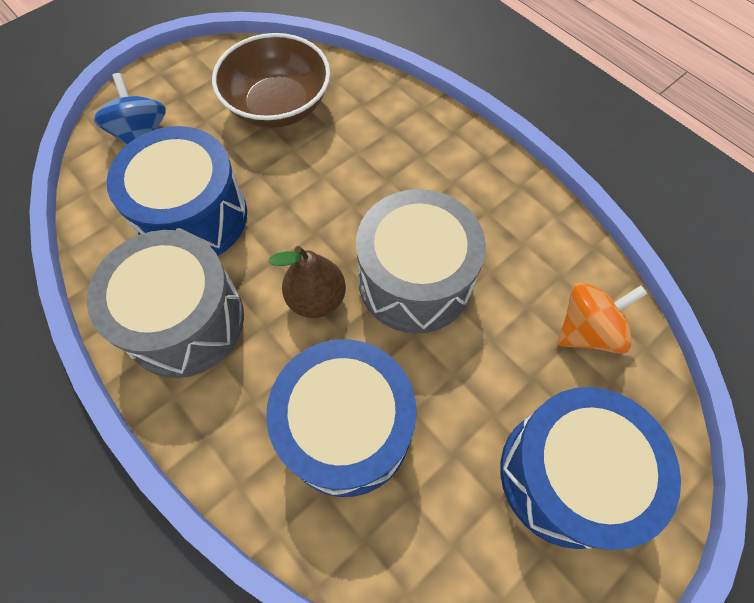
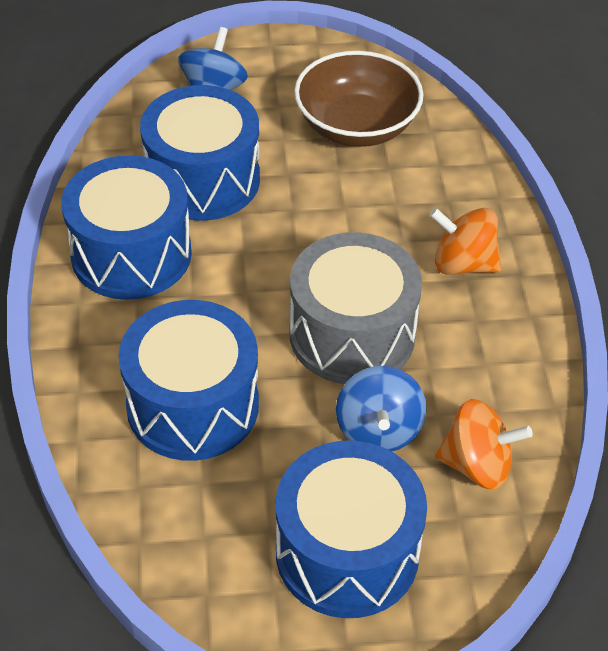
camera: 35 degrees right, 15 degrees down
(185, 321) = (131, 254): grey drum -> blue drum
(316, 299) = (252, 299): brown pear -> none
(443, 173) = (463, 264): none -> orange spinning top
(500, 349) = (378, 430): none -> blue spinning top

